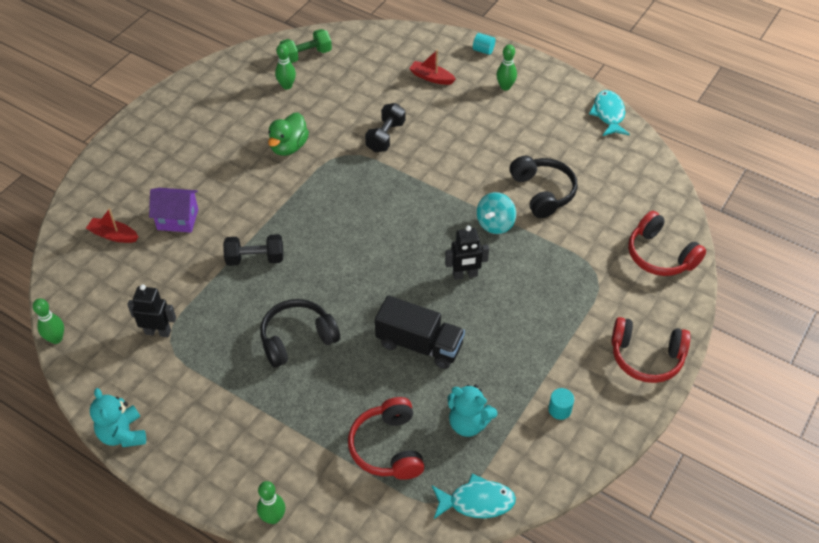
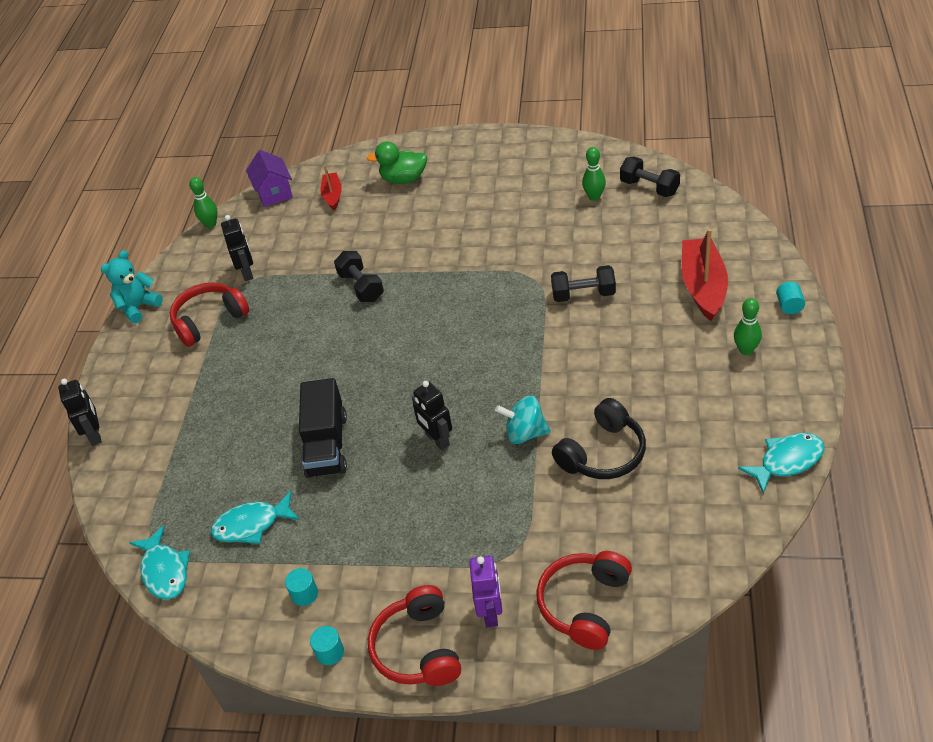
camera: 70 degrees right, 5 degrees down
(178, 219) = (374, 220): purple house -> purple house (274, 193)
(273, 517) = (95, 435): green bowling pin -> black robot
(289, 147) = (514, 238): green duck -> green duck (404, 179)
(297, 338) = (287, 358): black headphones -> none
(306, 55) = (649, 187): green dumbbell -> black dumbbell
(387, 447) = (197, 477): red headphones -> red headphones (209, 320)
(431, 77) = (703, 286): red boat -> red boat, size x1.79
(468, 423) = (252, 525): turquoise teddy bear -> turquoise fish
(621, 411) = (330, 652): none -> turquoise cylinder
(639, 305) = (491, 612): none -> purple robot

